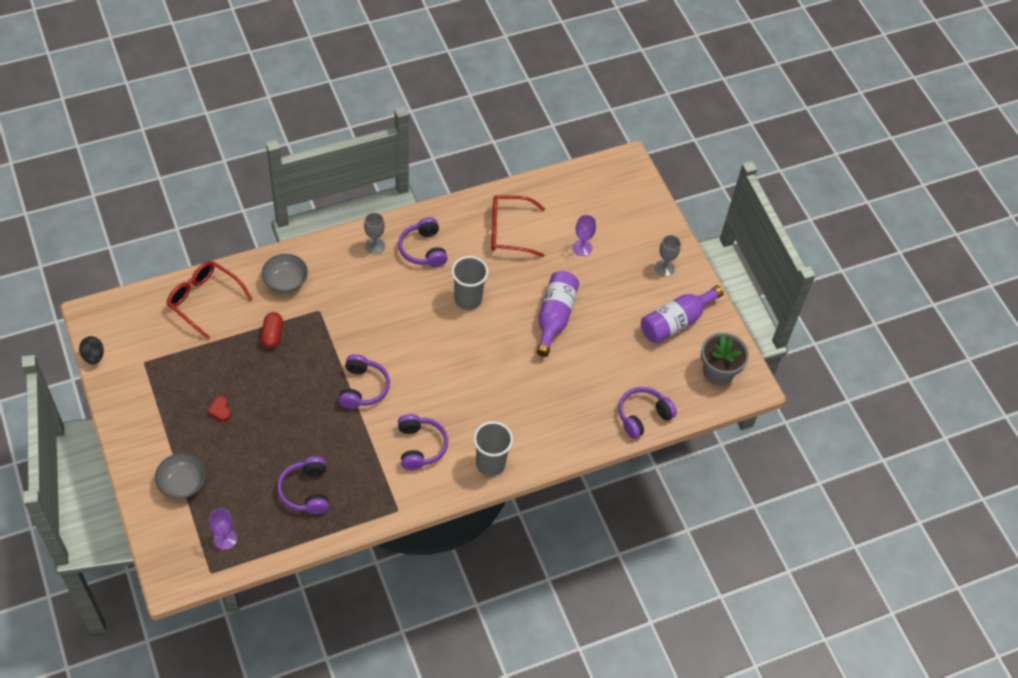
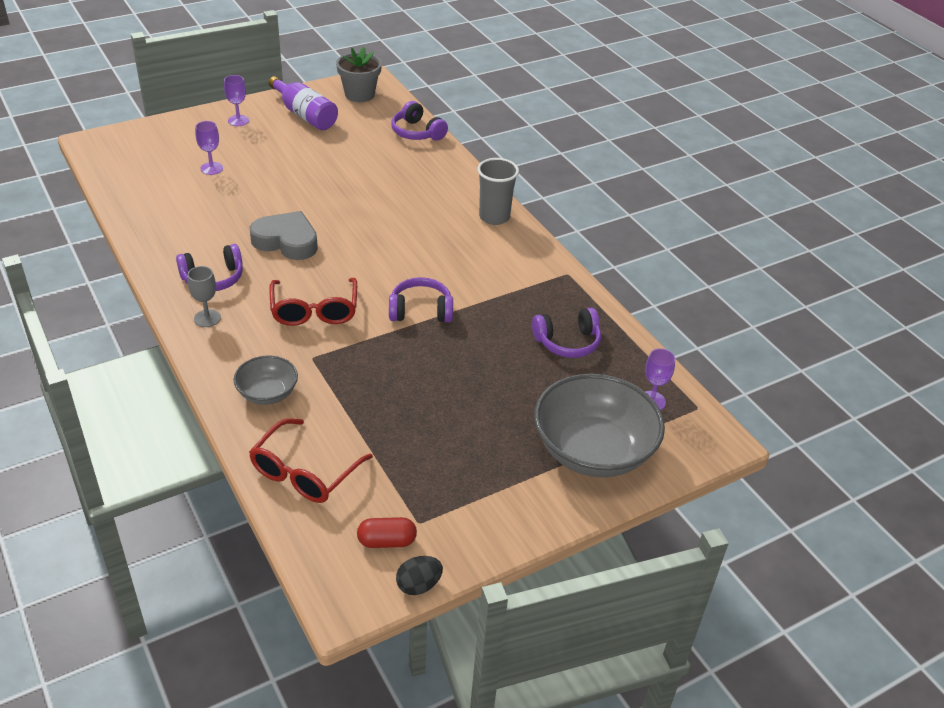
camera: 95 degrees left, 15 degrees down
(182, 483) = (593, 451): grey bowl -> grey bowl, size x1.96
(220, 410) = (479, 430): red heart -> none
(272, 335) = (355, 395): red capsule -> red capsule (387, 541)
(420, 446) = (487, 263): purple headphones -> none
(468, 299) = (286, 241): grey cup -> grey heart
(509, 231) = (186, 216): red glasses -> red glasses (314, 310)
(554, 317) = (306, 183): purple bottle -> none
(664, 268) = (238, 120): grey goblet -> purple goblet

